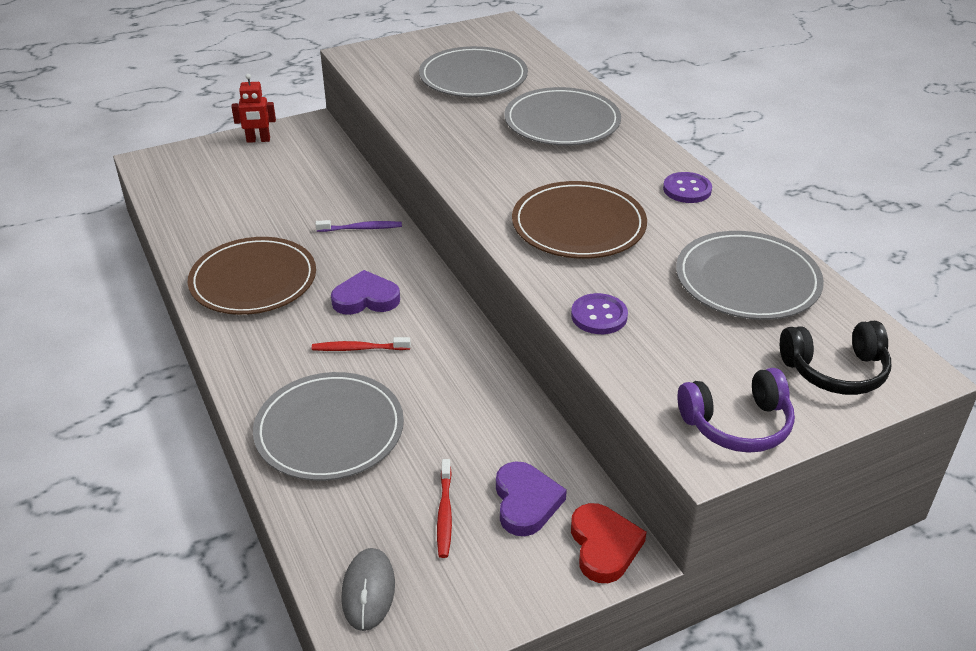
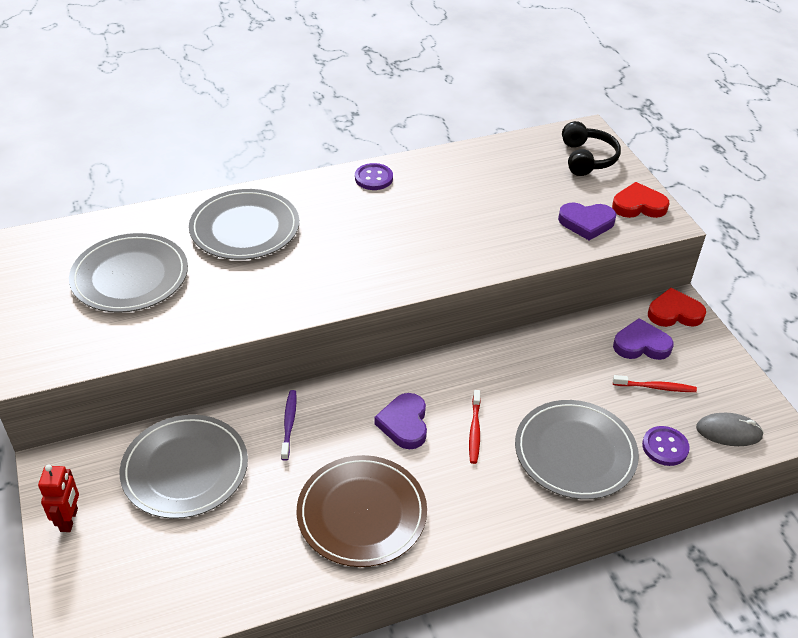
camera: 85 degrees left, 5 degrees up
(578, 225) = (414, 240): brown plate -> none
(599, 316) = (532, 246): purple button -> purple button (665, 447)
(670, 367) = (586, 223): none -> purple heart
(737, 424) = (638, 205): purple headphones -> red heart
(747, 280) = (493, 173): grey plate -> grey plate (185, 469)

